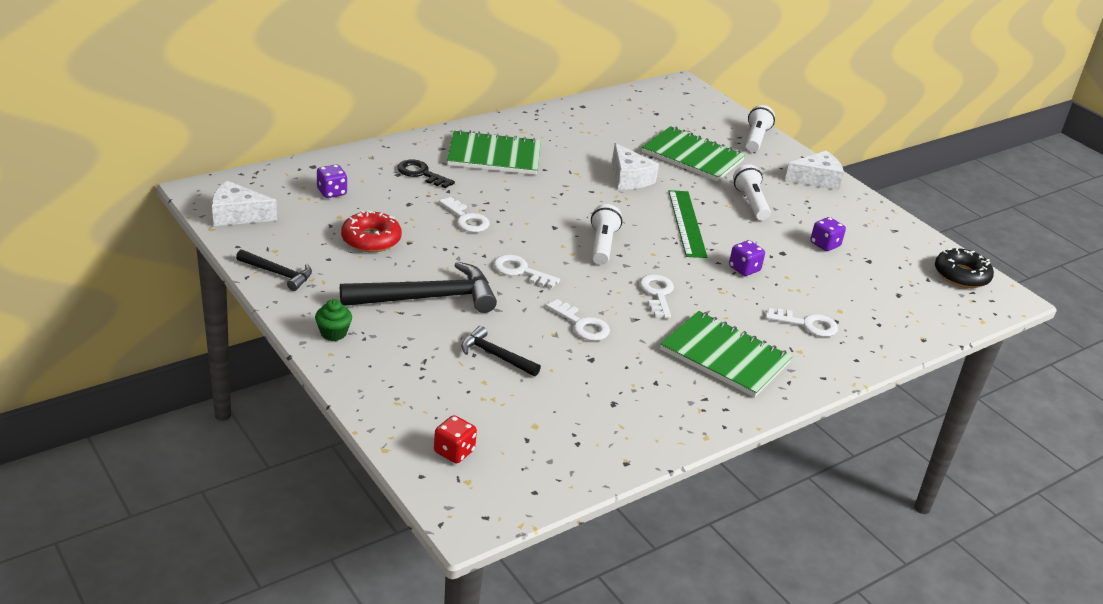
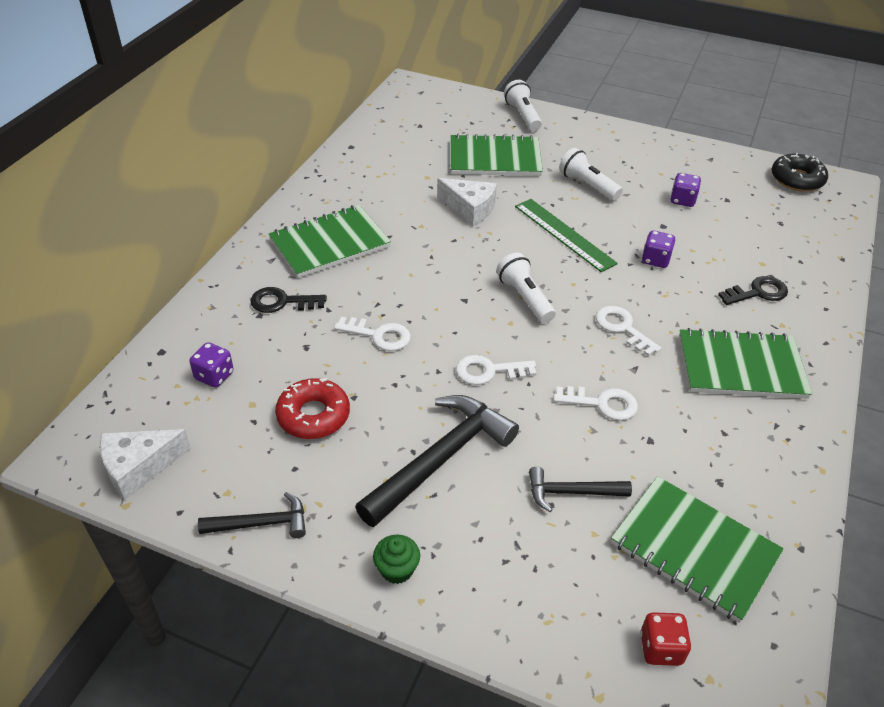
camera: 30 degrees left, 10 degrees up
(544, 423) = (694, 549): none -> green notebook
(807, 324) = (757, 292): white key -> black key
(816, 179) = (607, 136): white cheese -> none

